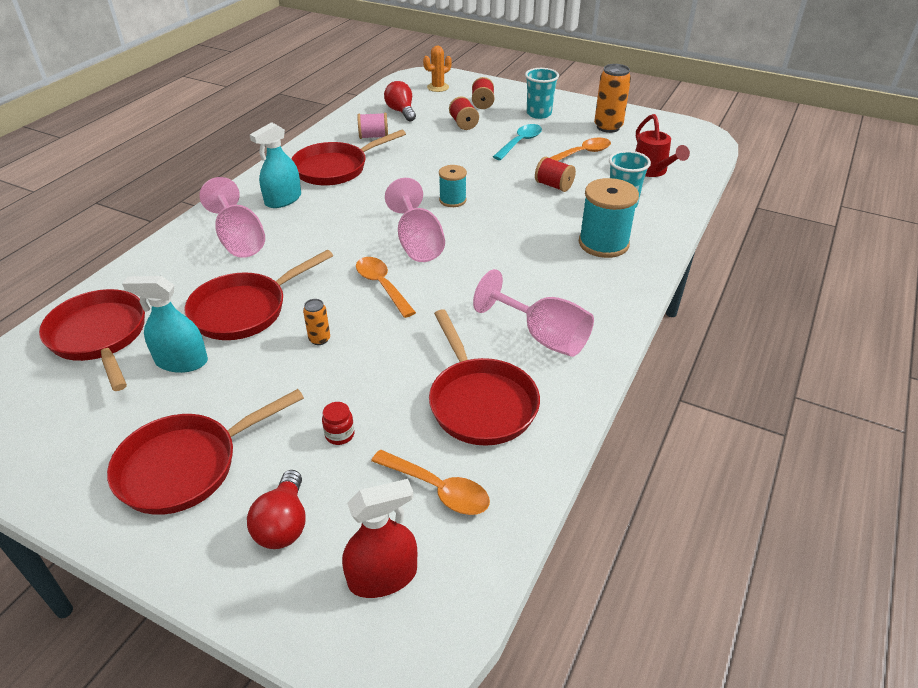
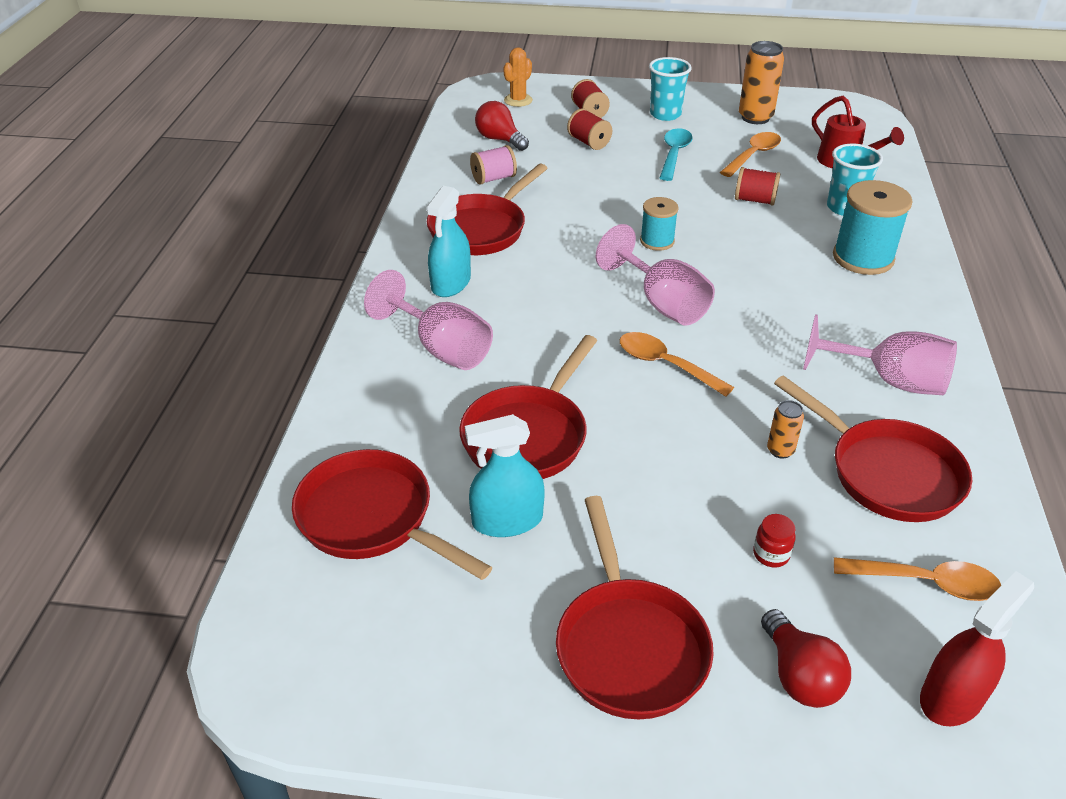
camera: 20 degrees left, 0 degrees up
(186, 466) = (629, 646): red pan -> red pan turned 45 degrees counterclockwise
(319, 339) = (650, 448): orange can -> orange can (780, 450)

